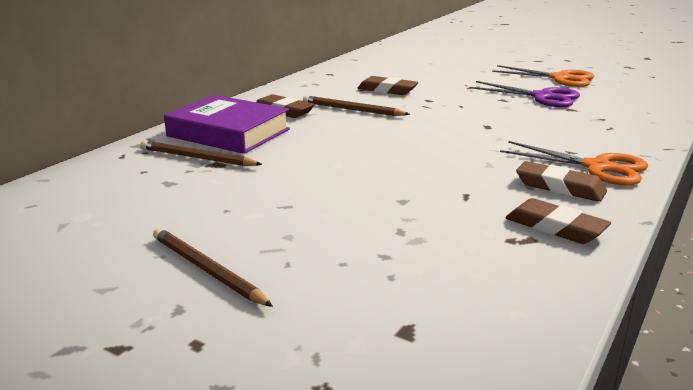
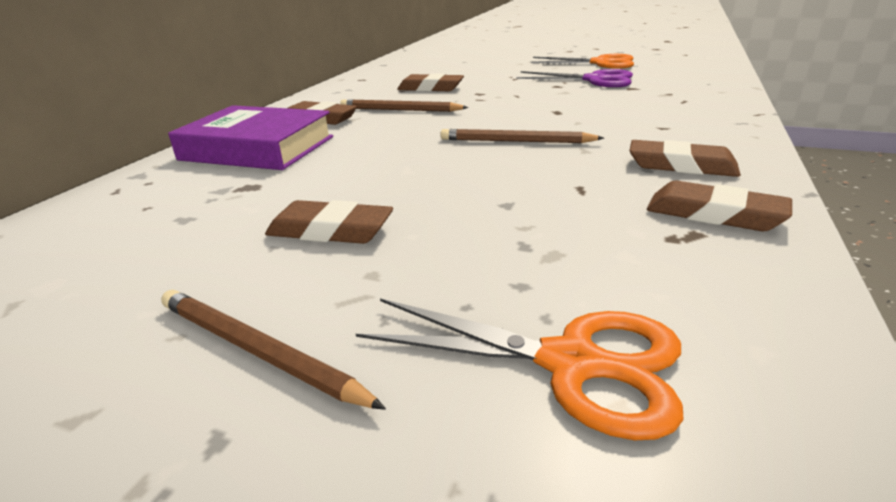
camera: 10 degrees left, 5 degrees up
(197, 158) = (220, 182): brown pencil -> brown pencil (516, 141)
(268, 204) = (330, 230): none -> brown eraser
(597, 167) = (704, 140): orange scissors -> orange scissors (570, 363)

